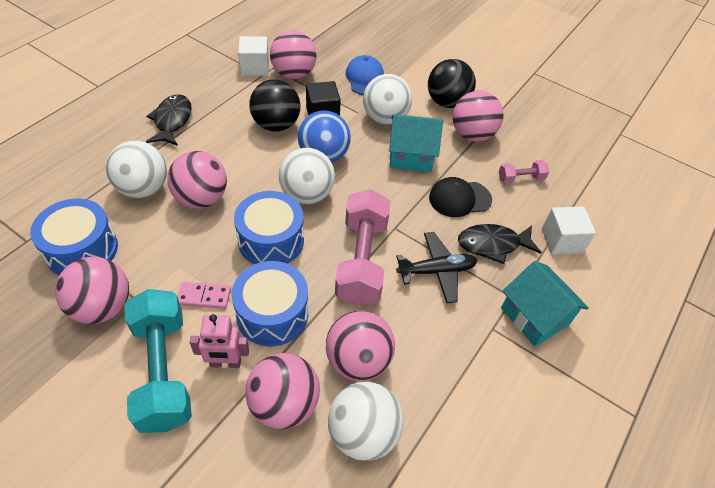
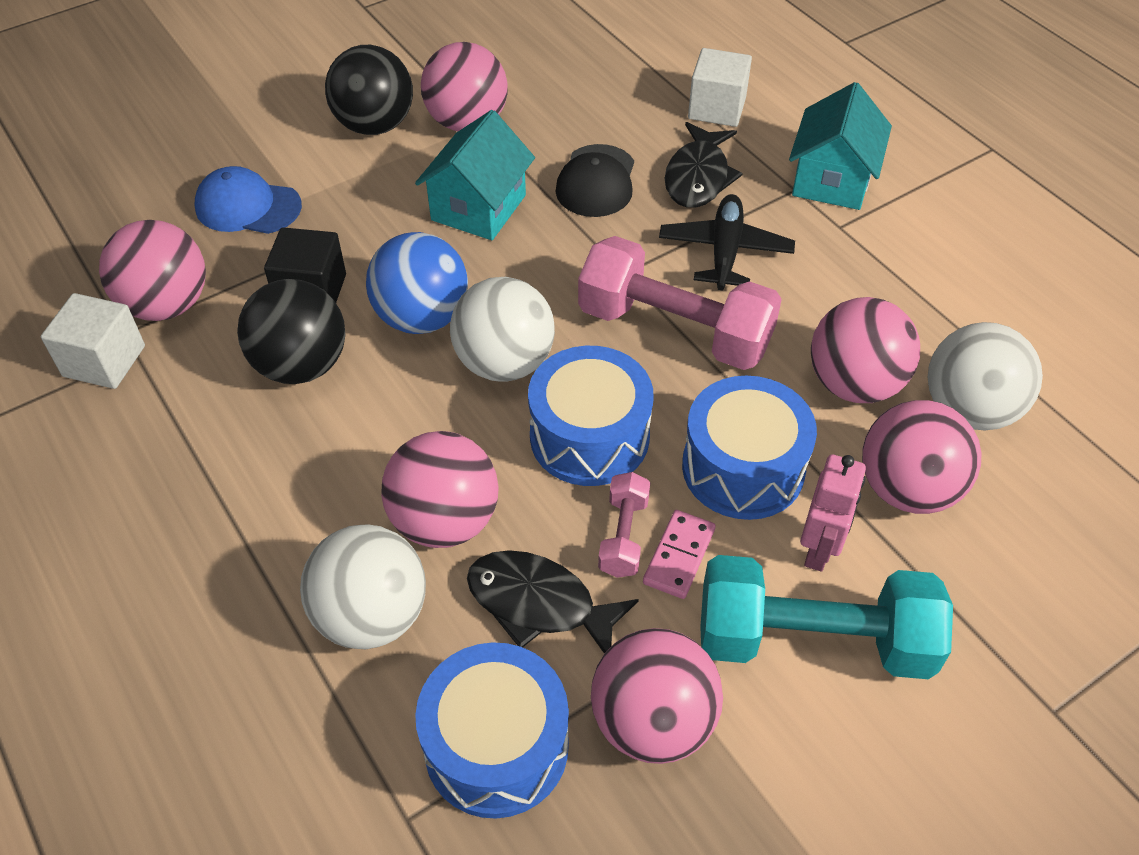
camera: 65 degrees left, 0 degrees up
(172, 121) = (190, 535): black fish -> black fish (539, 604)
(385, 118) = (369, 212): white ball -> none
(520, 178) = (585, 104): pink dumbbell -> pink dumbbell (623, 536)
(534, 316) = (832, 180): turquoise house -> turquoise house turned 60 degrees counterclockwise

